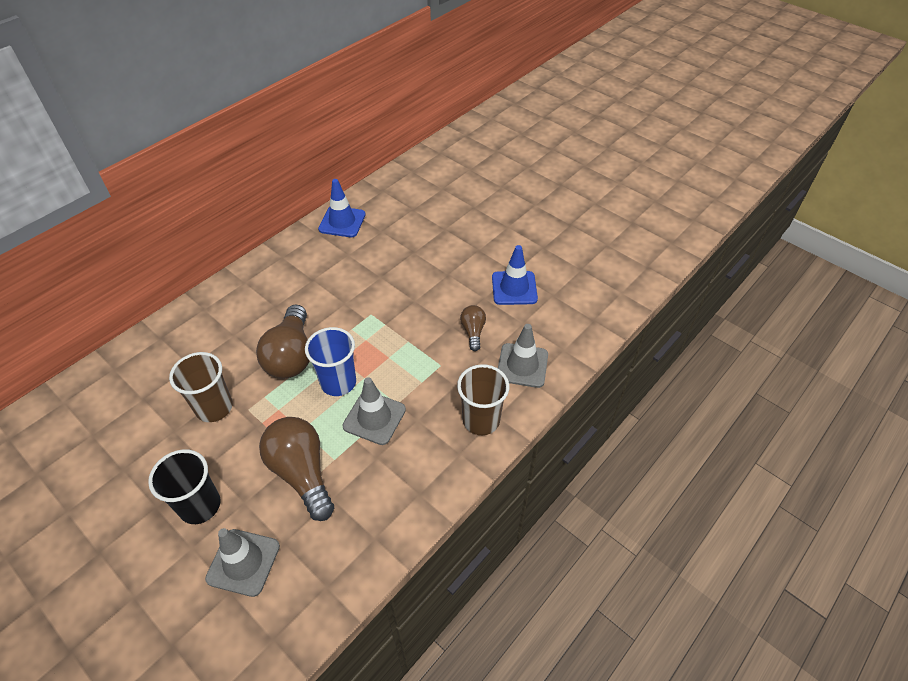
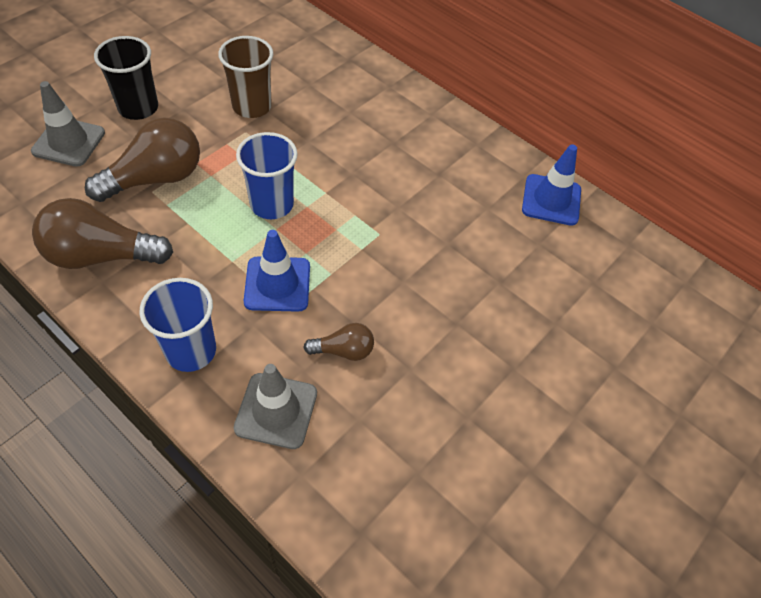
camera: 85 degrees right, 5 degrees up
(291, 356) = (316, 161): brown light bulb -> brown light bulb (101, 255)
(374, 418) = (215, 239): grey traffic cone -> none
(481, 420) = (191, 351): brown cup -> blue cup
(514, 288) = (431, 413): blue traffic cone -> blue traffic cone (277, 284)

